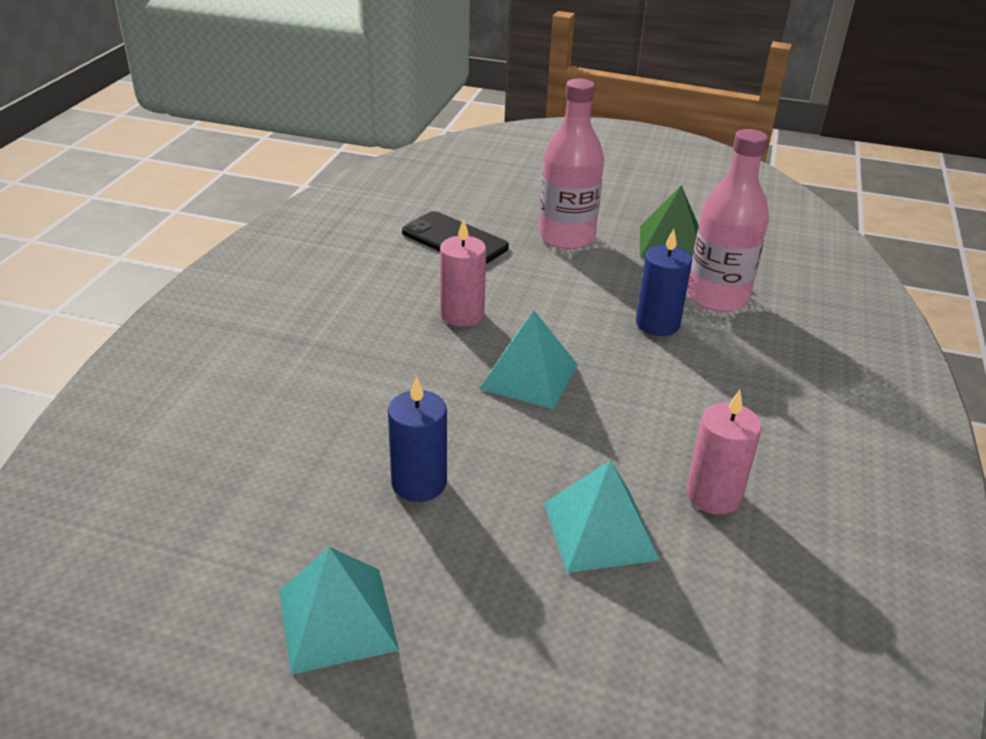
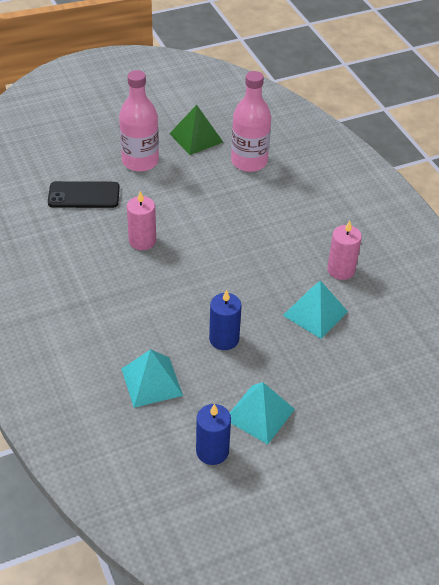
camera: 40 degrees left, 10 degrees up
(529, 376) = (212, 257): turquoise pyramid -> turquoise pyramid (152, 382)
(657, 324) = (238, 193): blue candle -> blue candle (212, 451)

